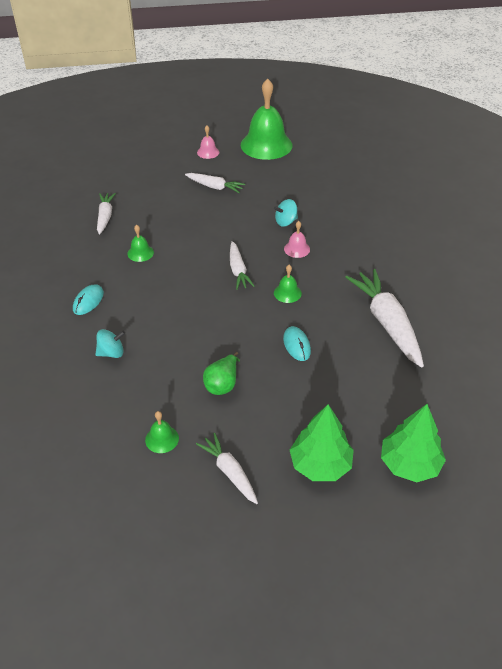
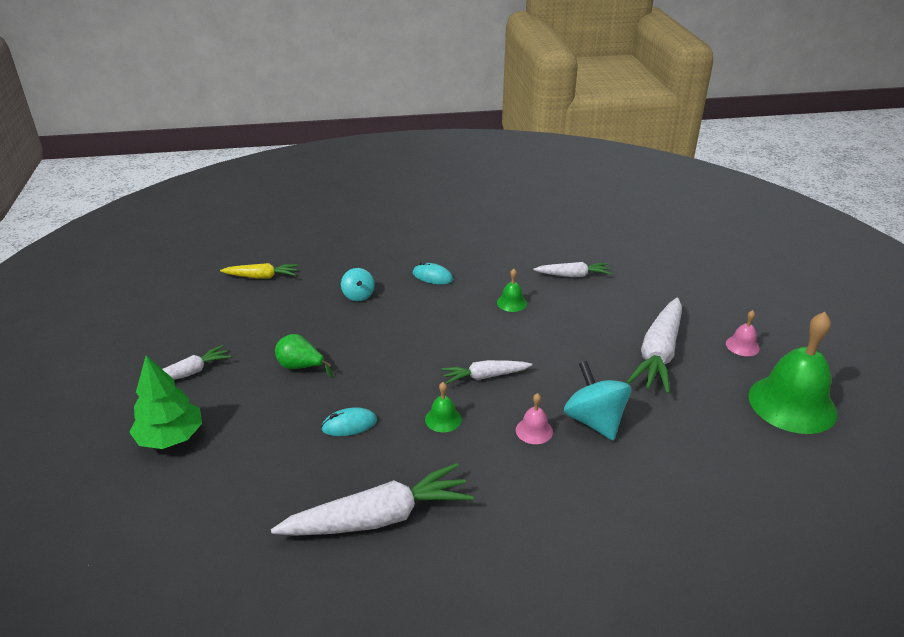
camera: 90 degrees right, 10 degrees down
(57, 439) = (261, 277): none -> yellow carrot
(162, 439) = (242, 331): green bell -> none
(215, 187) = (658, 354): white carrot -> white carrot, size x1.78
(286, 222) = (594, 421): turquoise spinning top -> turquoise spinning top, size x1.70
(409, 464) = (140, 515): green tree -> none

